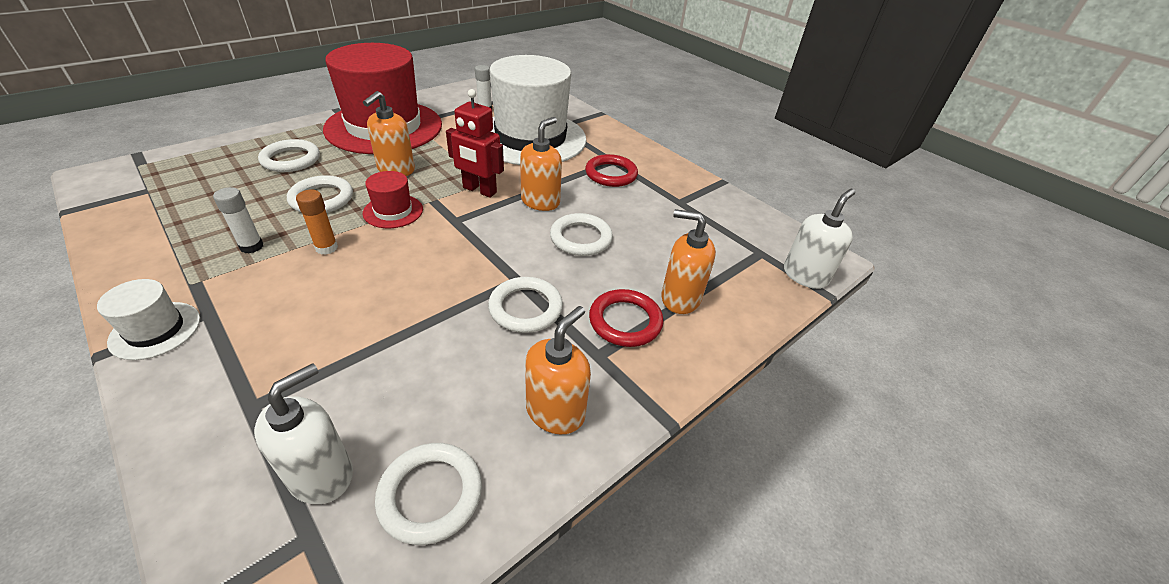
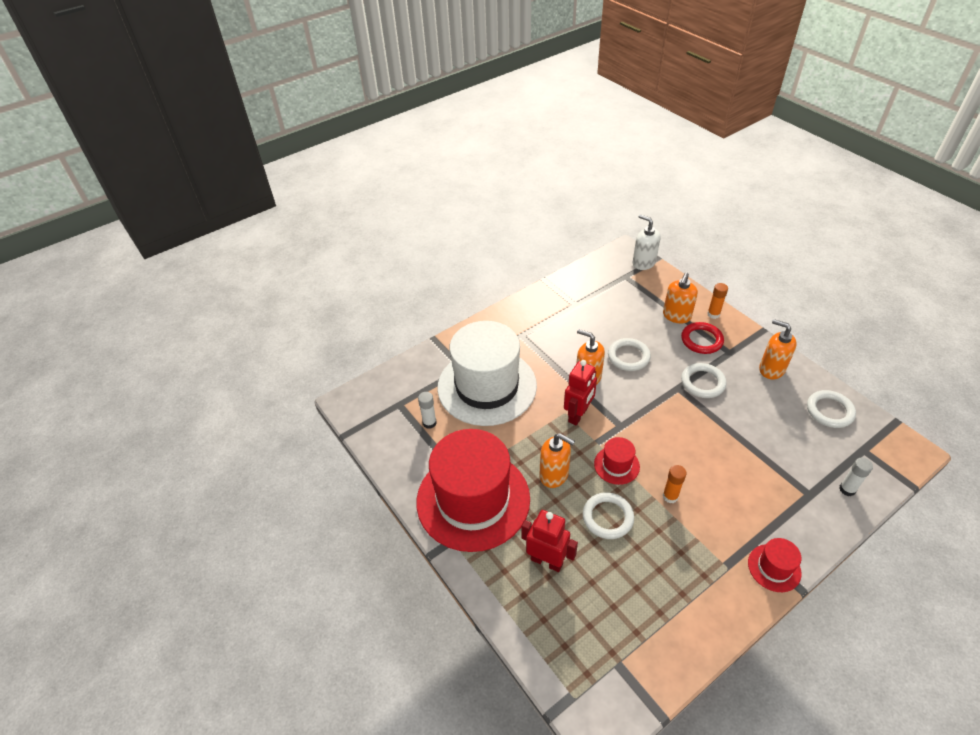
camera: 80 degrees left, 5 degrees up
(155, 330) = (774, 568): white hat -> red hat
(251, 246) = (679, 545): white glue stick -> white glue stick (847, 489)
(291, 159) = (547, 561): white ring -> red robot
(321, 474) = (835, 453): white soap dispenser -> none
(611, 174) = (542, 337): red ring -> none
(696, 347) = (713, 314): none -> orange glue stick

